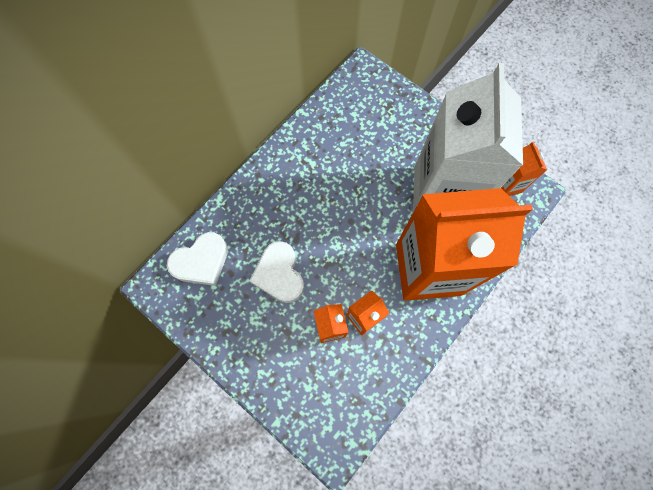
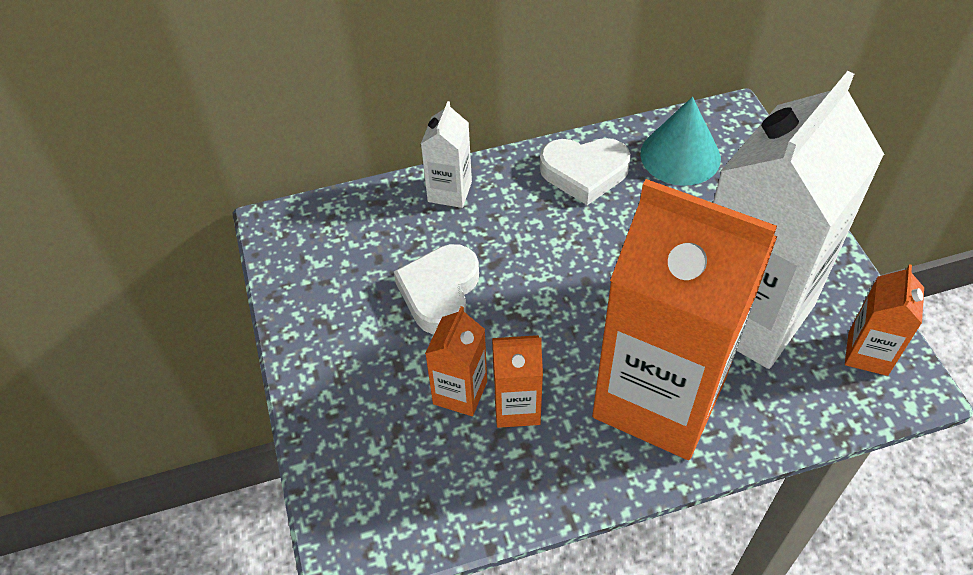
camera: 35 degrees right, 20 degrees down
(201, 261) = (352, 227): white heart -> white heart (584, 173)
(241, 206) = (449, 191): none -> white carton
(351, 113) = (680, 156): none -> turquoise cone

